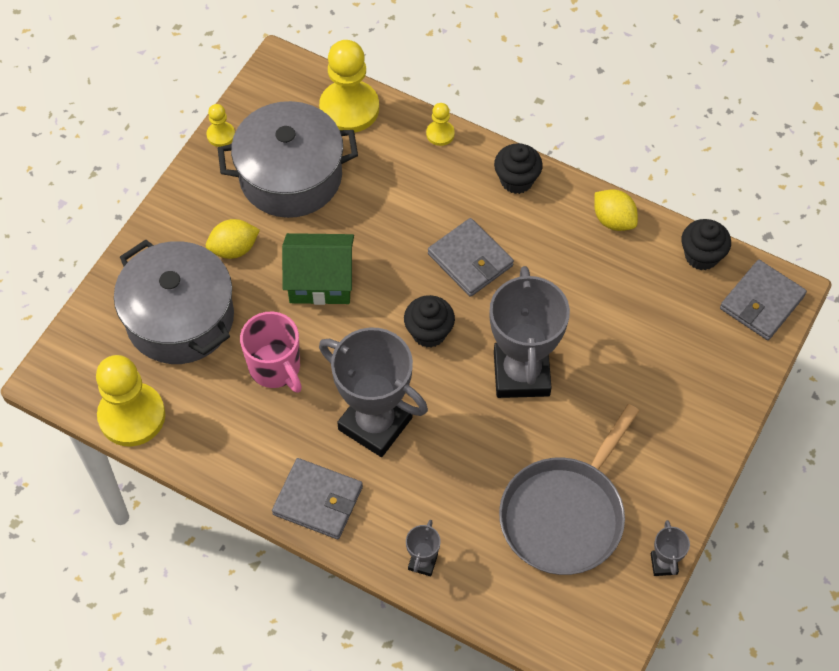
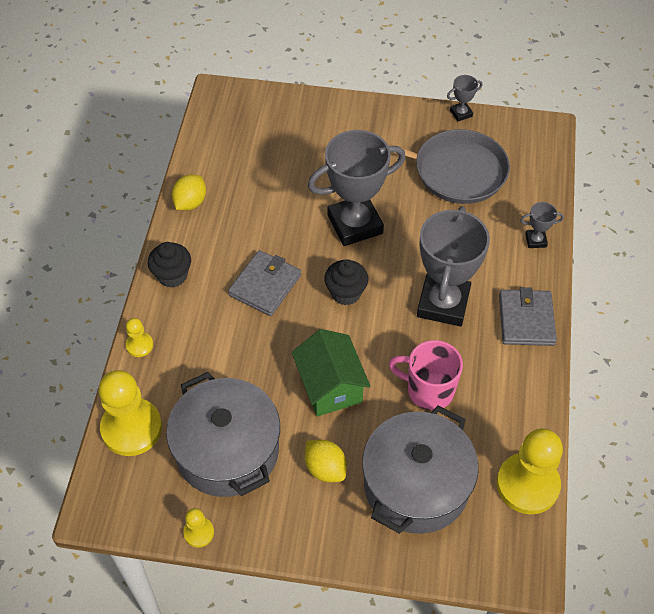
camera: 110 degrees left, 5 degrees down
(275, 368) = (428, 390): pink mug -> pink mug turned 105 degrees counterclockwise
(701, 256) = (204, 144): black cupcake -> none
(762, 302) = (232, 104): grey wallet -> none

